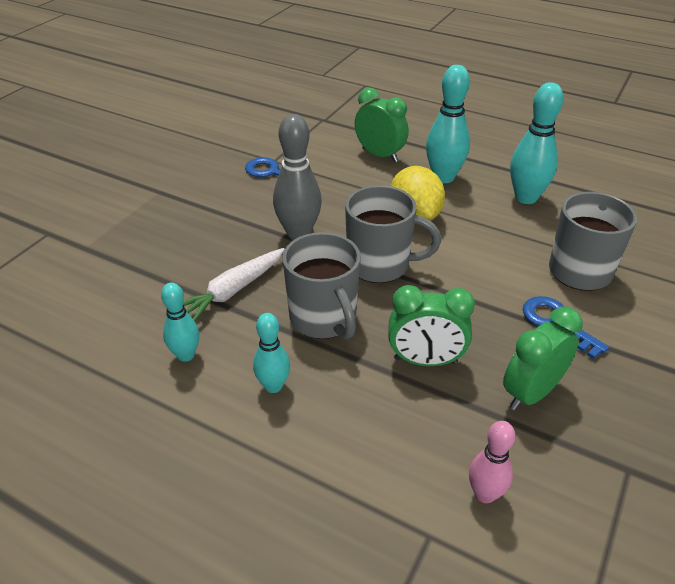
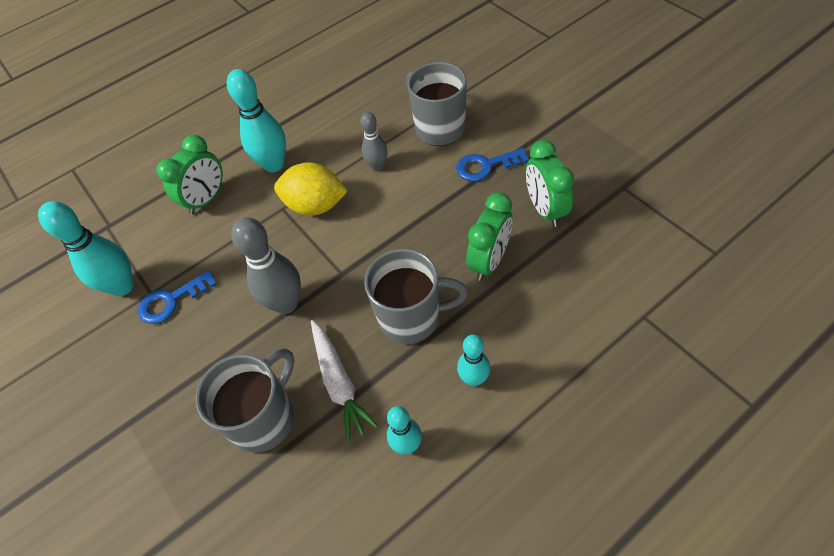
camera: 60 degrees left, 15 degrees up
(379, 155) = (206, 199): green clock -> green clock turned 150 degrees clockwise
(380, 265) = (365, 253): grey mug -> grey mug (264, 418)
(485, 494) = (620, 271): pink bowling pin -> none
(491, 241) = (377, 166): none -> grey bowling pin
(526, 198) = (337, 122): turquoise bowling pin -> turquoise bowling pin (122, 286)

